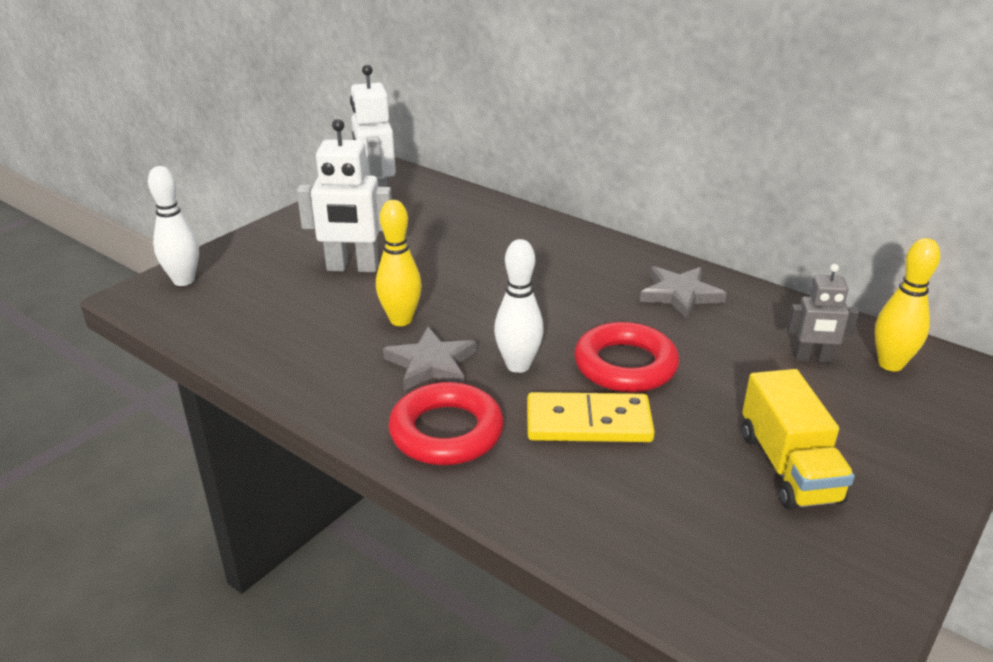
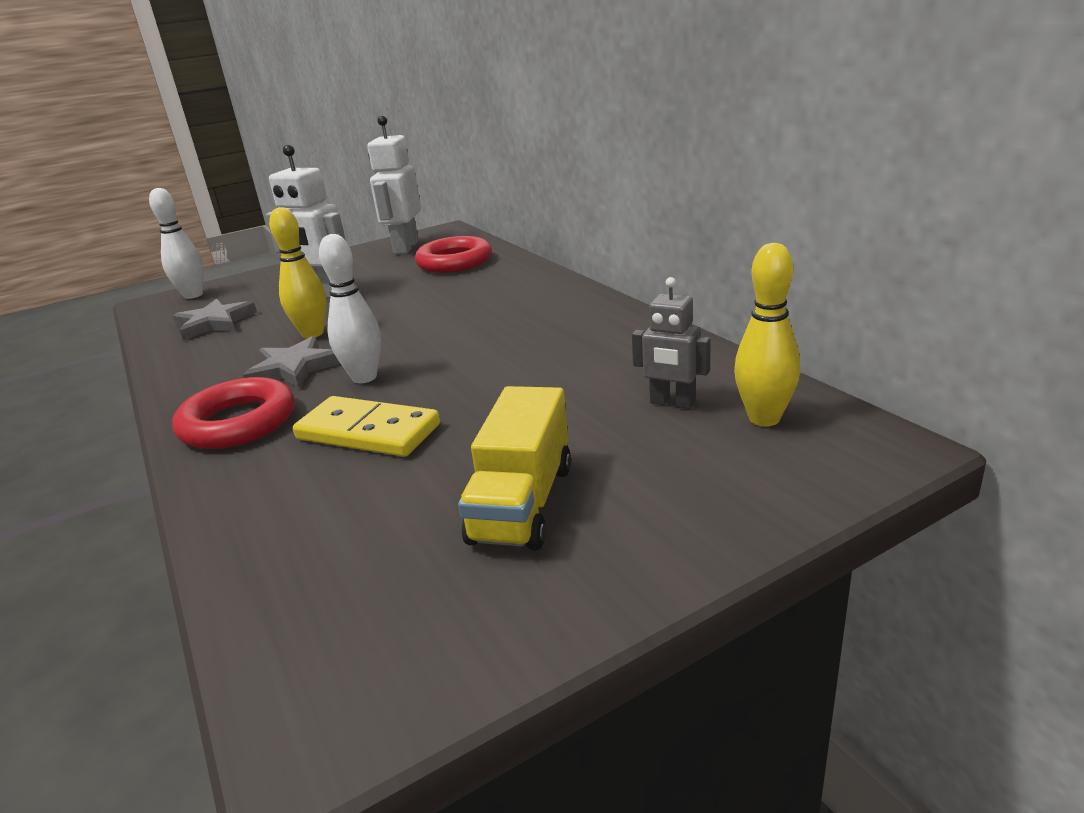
camera: 25 degrees right, 5 degrees down
(625, 365) = (463, 387): red ring -> red ring (454, 262)
(680, 295) = (591, 333): grey star -> grey star (214, 323)

